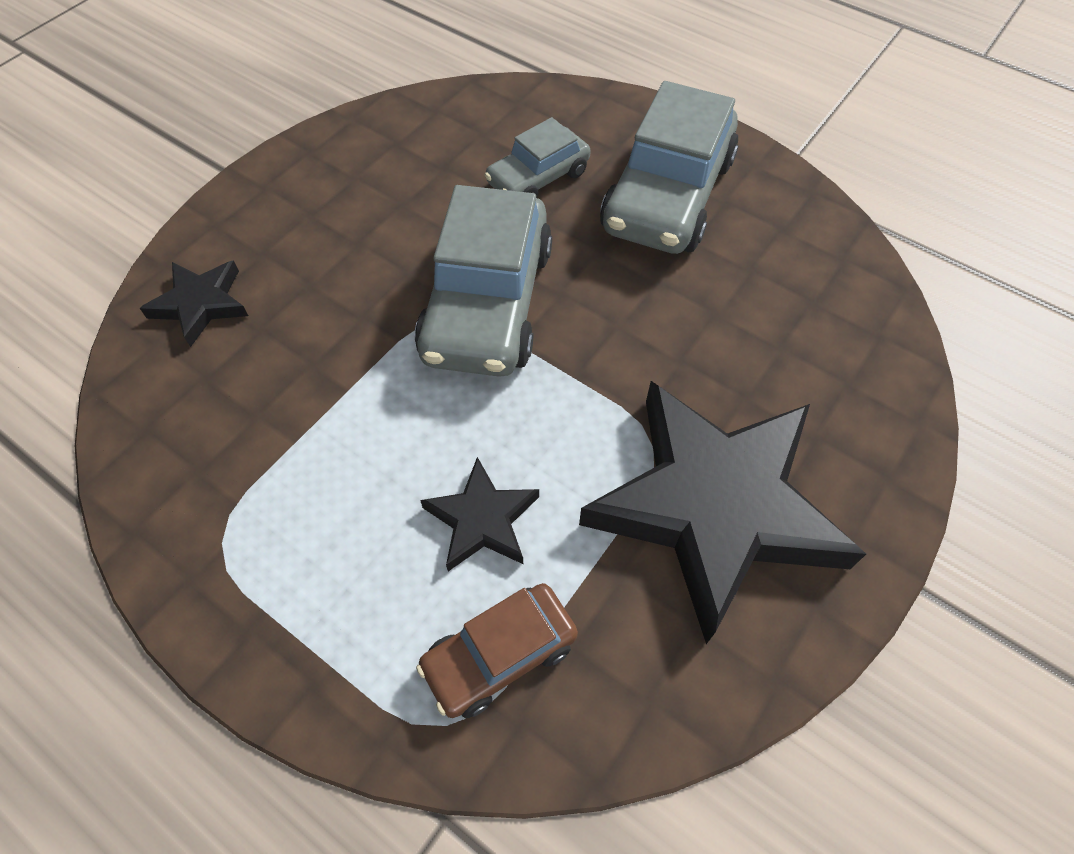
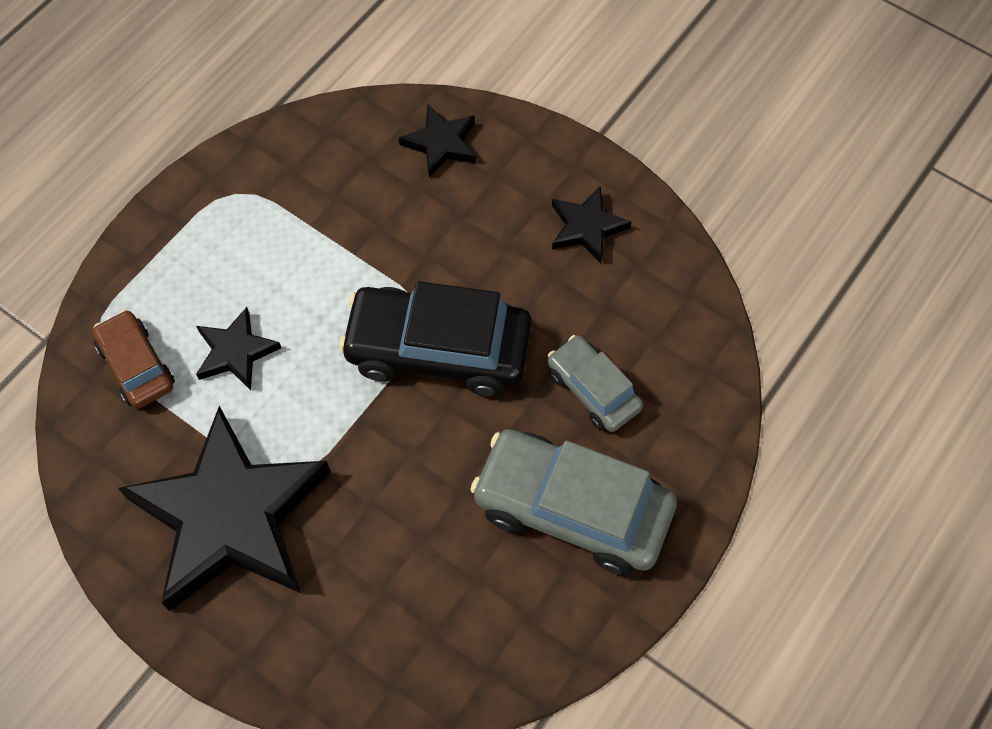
camera: 90 degrees right, 5 degrees up
(345, 178) = (587, 227): none -> black star
(487, 302) = (438, 350): grey car -> black car

